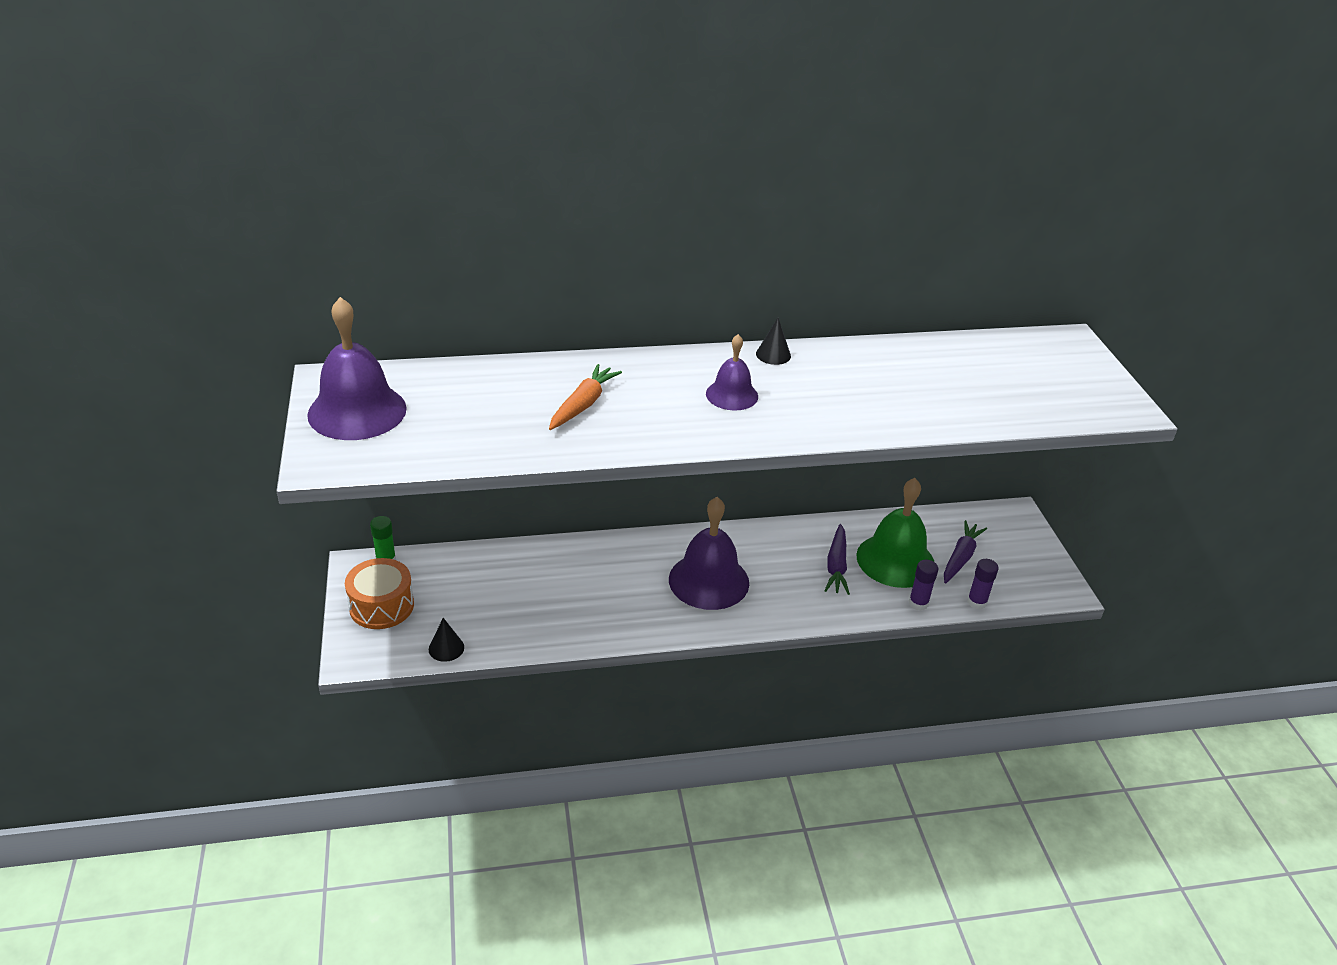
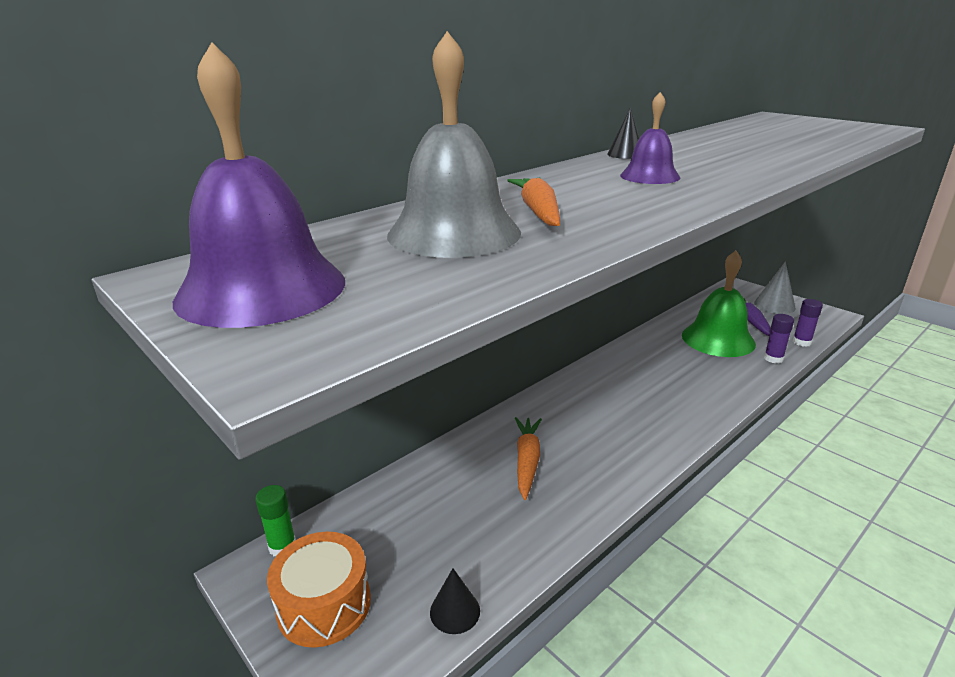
camera: 30 degrees left, 10 degrees down
(503, 405) = (454, 233): none -> grey bell
(589, 583) = (527, 461): none -> orange carrot
(708, 581) = (620, 411): purple bell -> none
(836, 566) = (690, 359): purple carrot -> none
(1019, 553) = (774, 305): none -> grey cone

